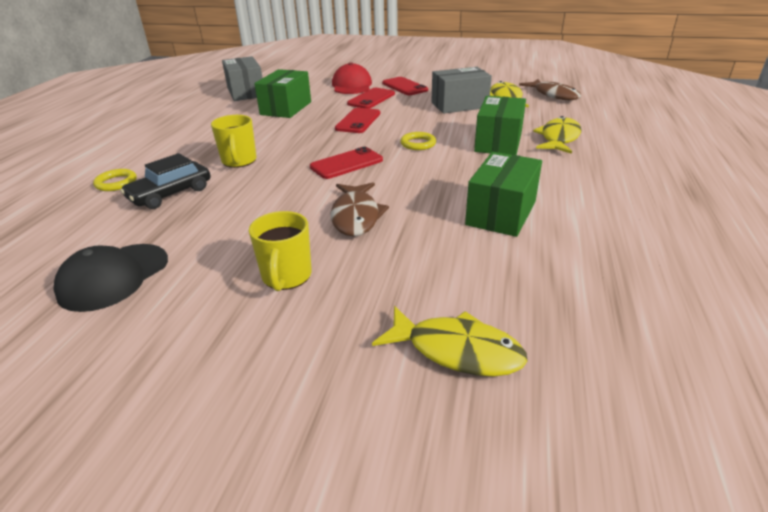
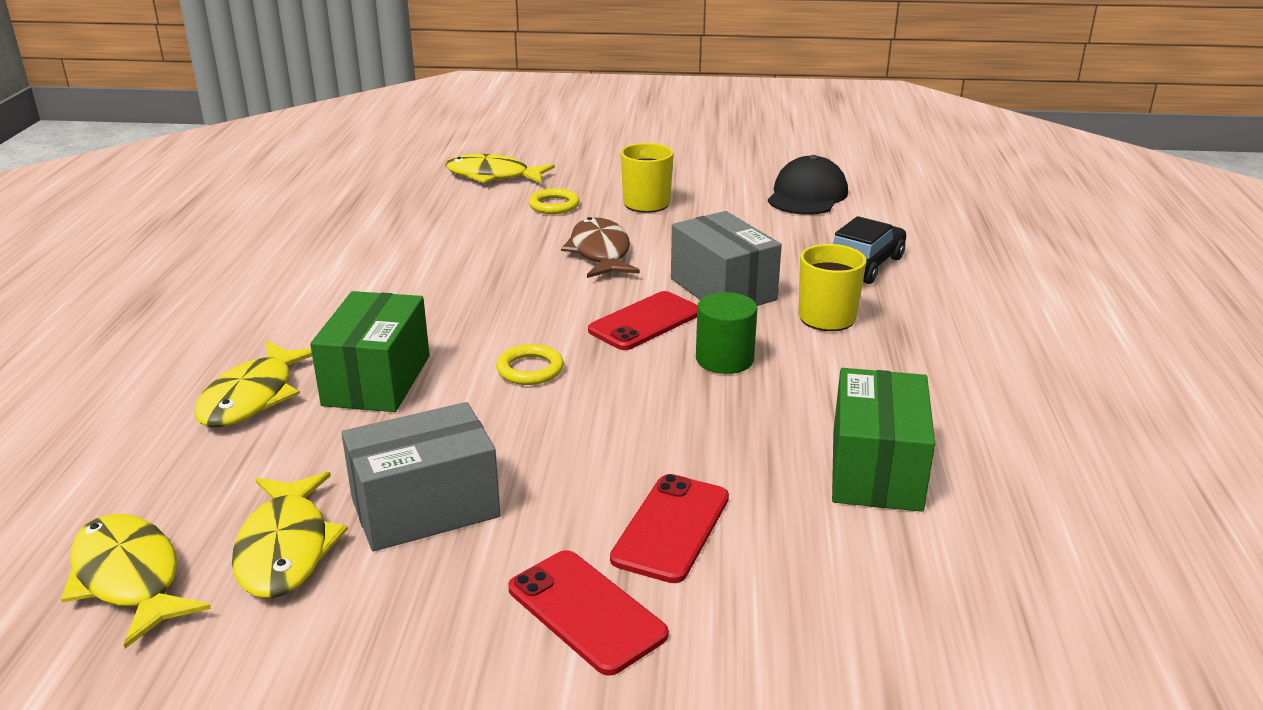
camera: 170 degrees right, 5 degrees down
(116, 183) = (964, 275): yellow ring -> yellow ring (554, 205)
(246, 92) = (1070, 546): grey box -> grey box (723, 289)
(314, 144) = (724, 359): none -> green cylinder
(352, 85) = (766, 612): red cap -> none
(358, 121) = (669, 429): red phone -> none
(501, 213) = (422, 264): green box -> none
(554, 95) = (129, 578): brown fish -> yellow fish

